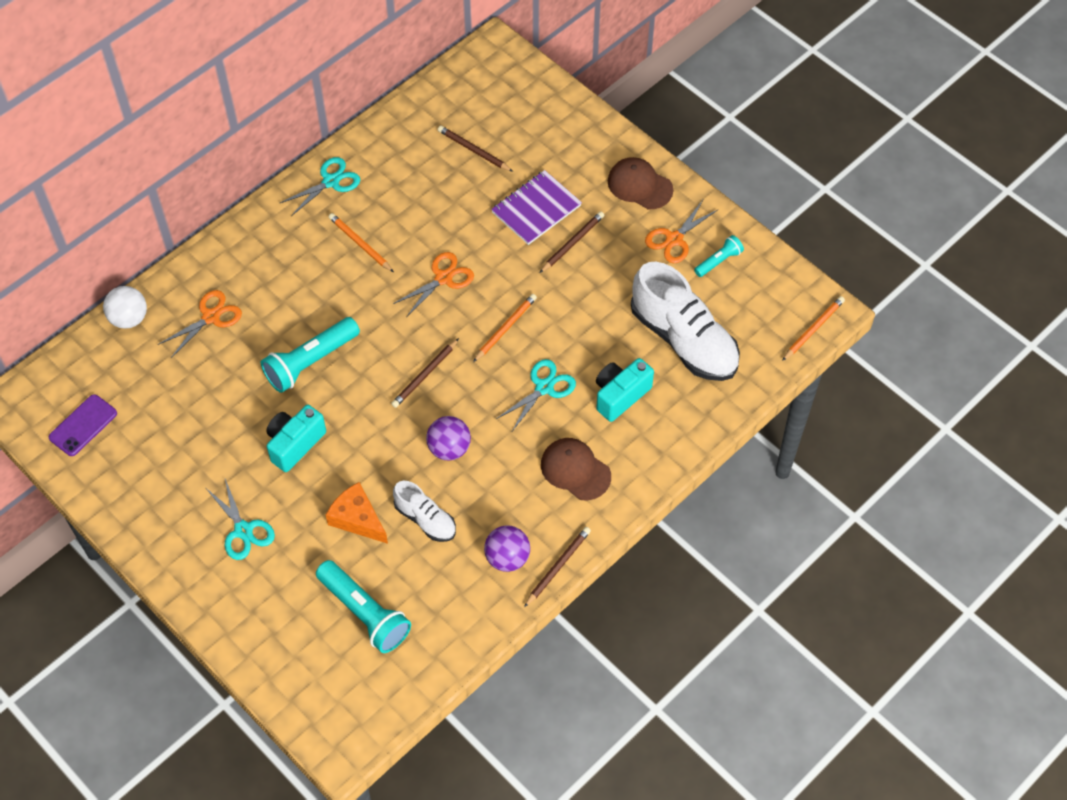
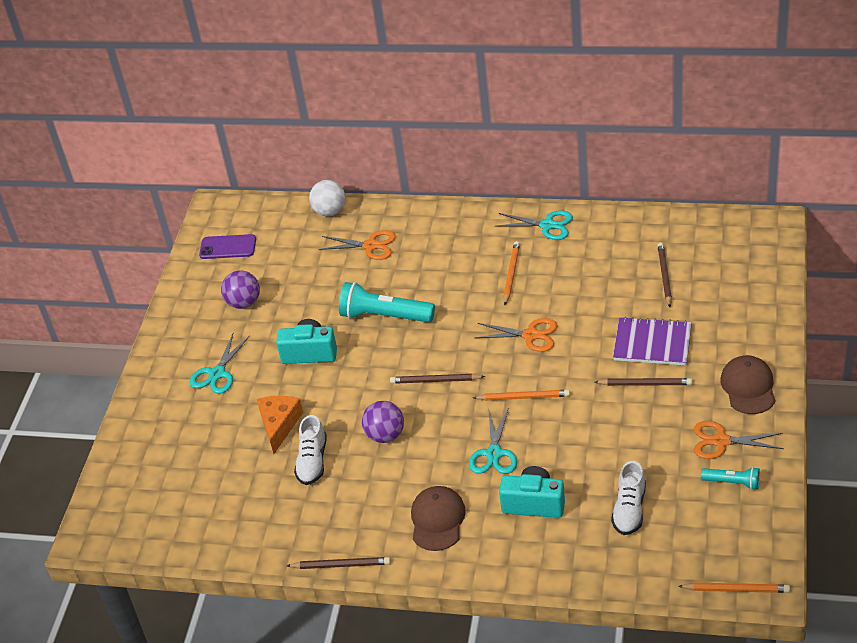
camera: 60 degrees right, 15 degrees down
(364, 613) = (205, 479): turquoise flashlight -> none
(507, 558) = (321, 529): purple ball -> purple ball (244, 303)
(544, 387) = (494, 453): turquoise scissors -> turquoise scissors turned 90 degrees clockwise
(684, 340) = (629, 510): white shoe -> white shoe, size x0.52

